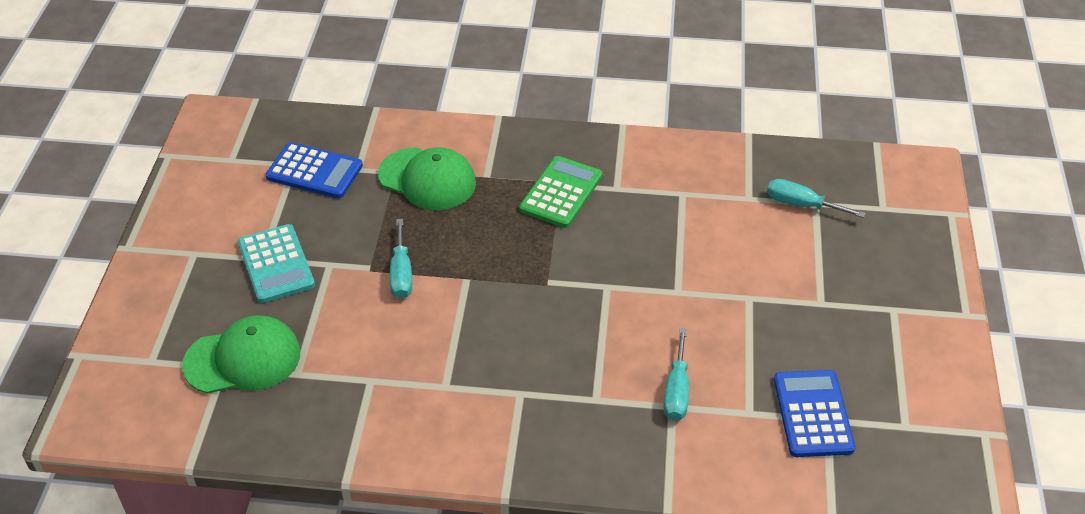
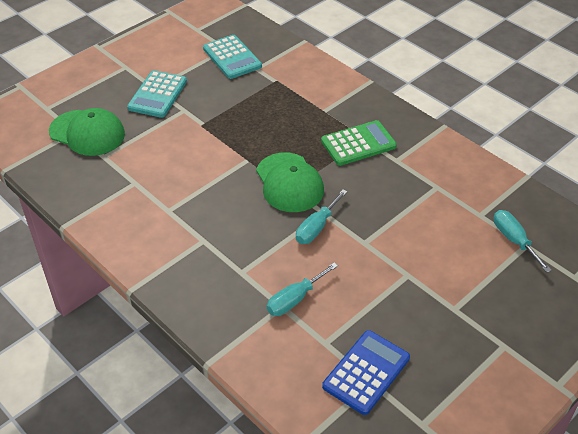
camera: 40 degrees right, 0 degrees up
(314, 171) = (232, 57): blue calculator -> turquoise calculator
(401, 274) = (215, 136): turquoise screwdriver -> turquoise screwdriver (316, 227)
(427, 179) = (288, 94): green cap -> green cap (289, 183)

